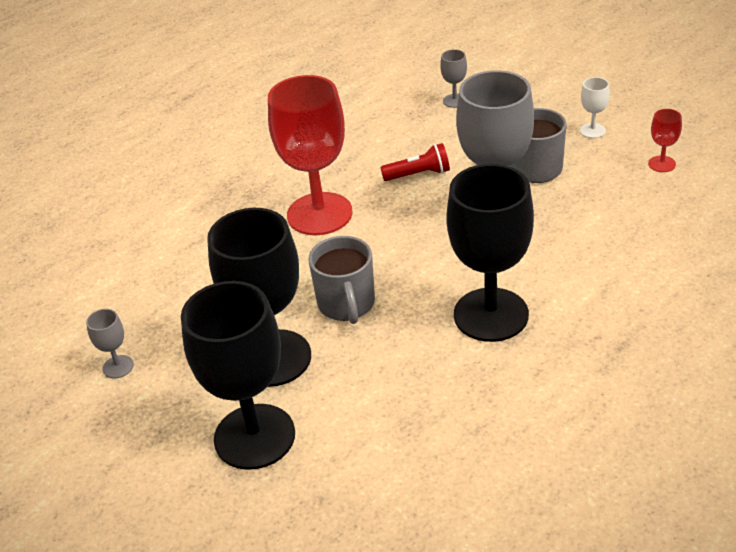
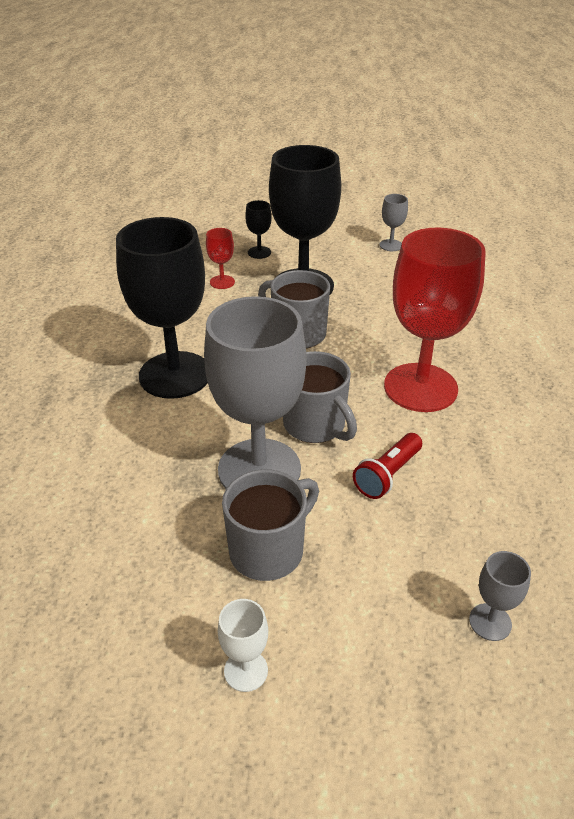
camera: 135 degrees right, 0 degrees up
(254, 436) = (259, 252): black goblet -> black goblet, size x0.41
(426, 222) = (315, 425): none -> grey mug
(662, 164) = (106, 652): red goblet -> red goblet (222, 282)

